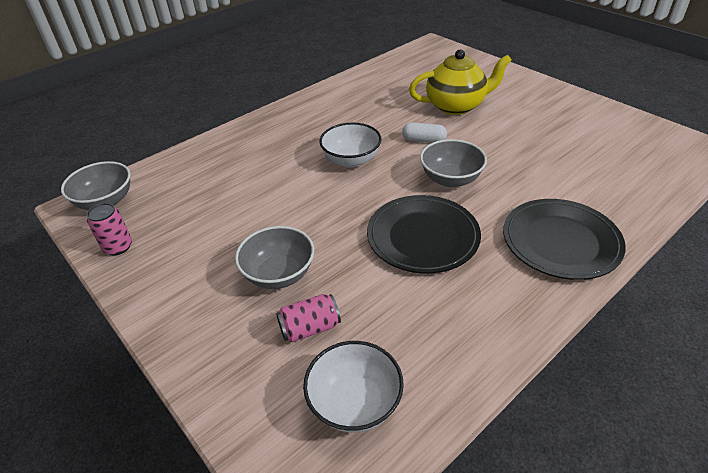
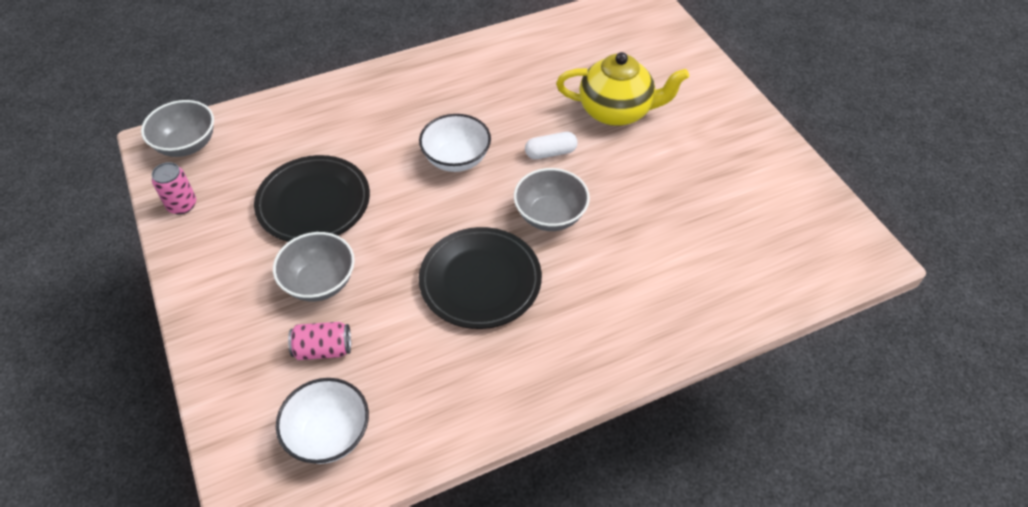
camera: 15 degrees right, 10 degrees up
(424, 140) = (550, 153): white capsule -> white capsule turned 45 degrees counterclockwise
(560, 242) = (619, 329): black plate -> black plate (313, 203)

